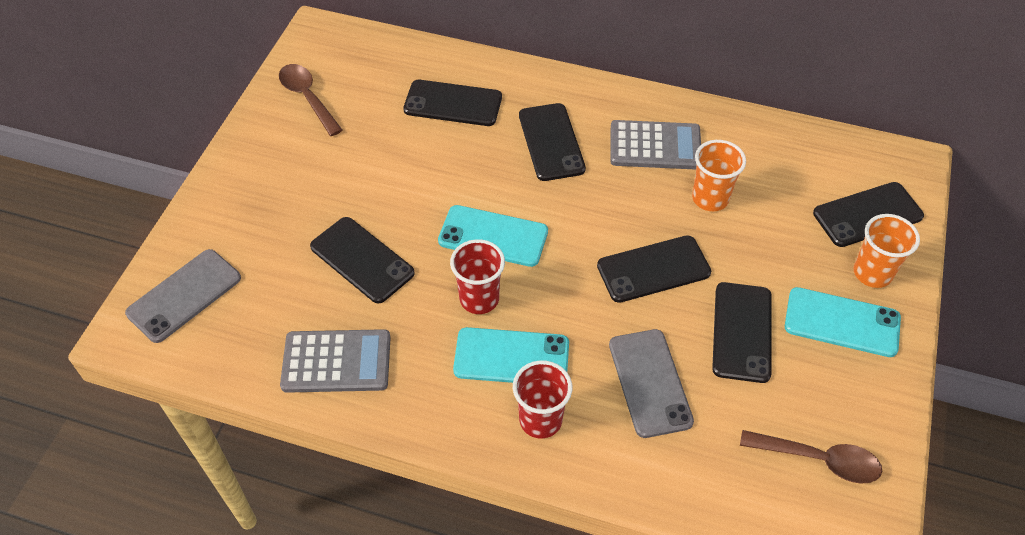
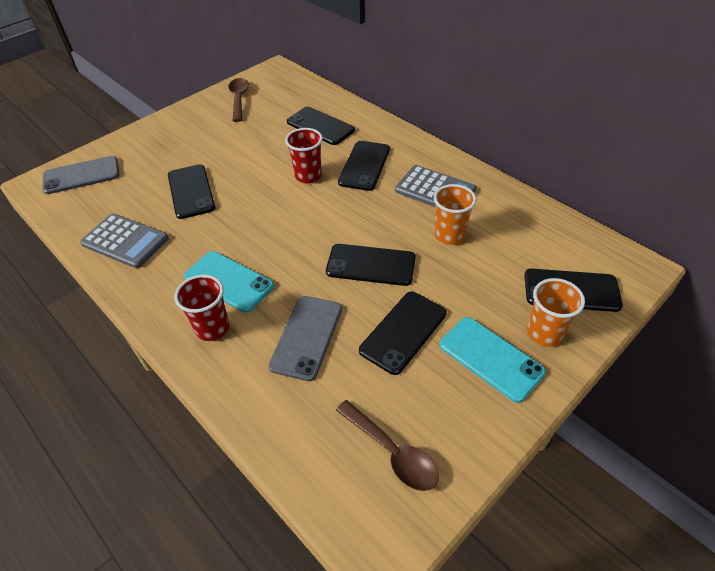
camera: 30 degrees right, 5 degrees down
(479, 299) = (239, 239): red cup -> red cup (308, 176)
(493, 236) = (280, 206): turquoise phone -> none

